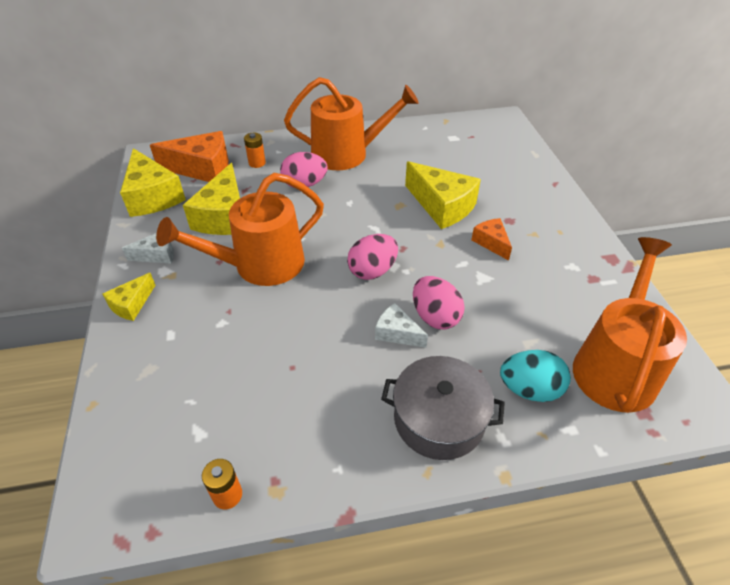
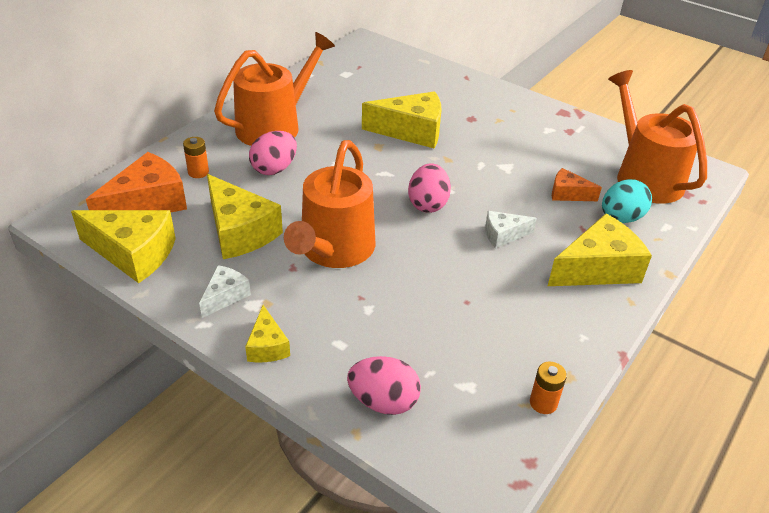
camera: 45 degrees left, 5 degrees down
(435, 317) = (512, 209): pink egg -> pink egg (383, 402)
(439, 419) = (597, 268): grey pot -> yellow cheese
(491, 243) = (480, 140): orange cheese -> orange cheese (568, 194)

